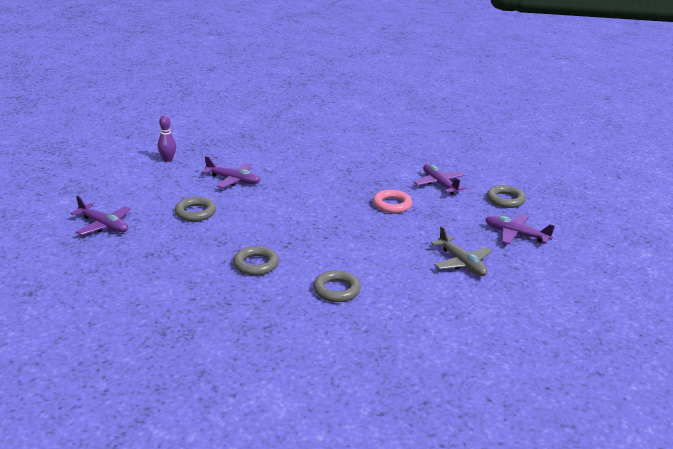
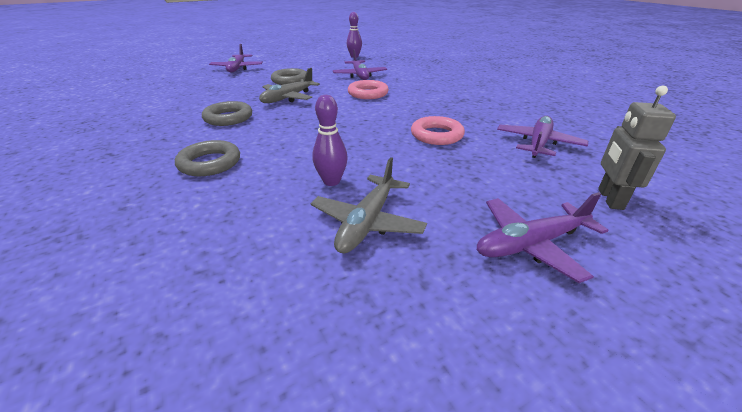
camera: 55 degrees right, 5 degrees up
(244, 228) = (288, 98): none -> grey plane
(284, 195) = (368, 93): none -> pink ring
(410, 258) = (331, 181): none -> purple bowling pin
(505, 200) = (609, 199): grey ring -> grey robot
(515, 234) = (530, 244): purple plane -> purple plane turned 105 degrees counterclockwise

